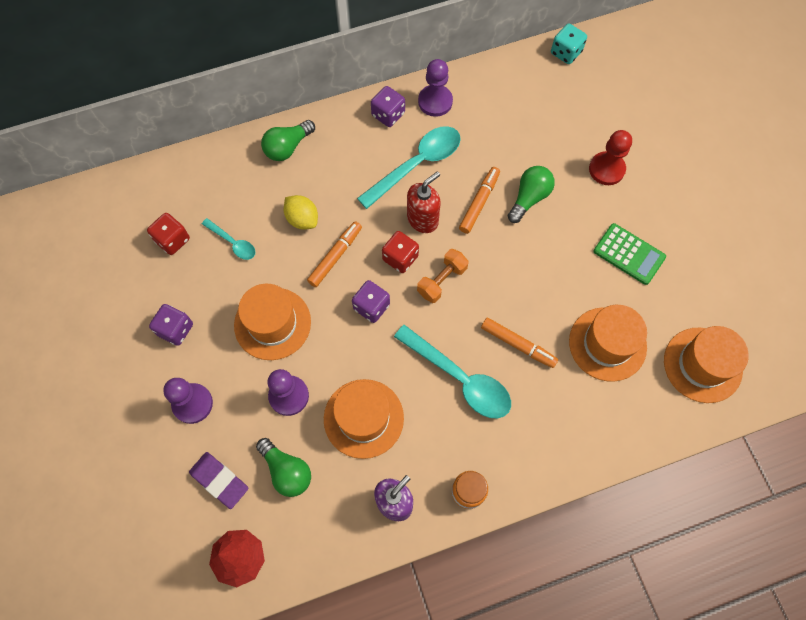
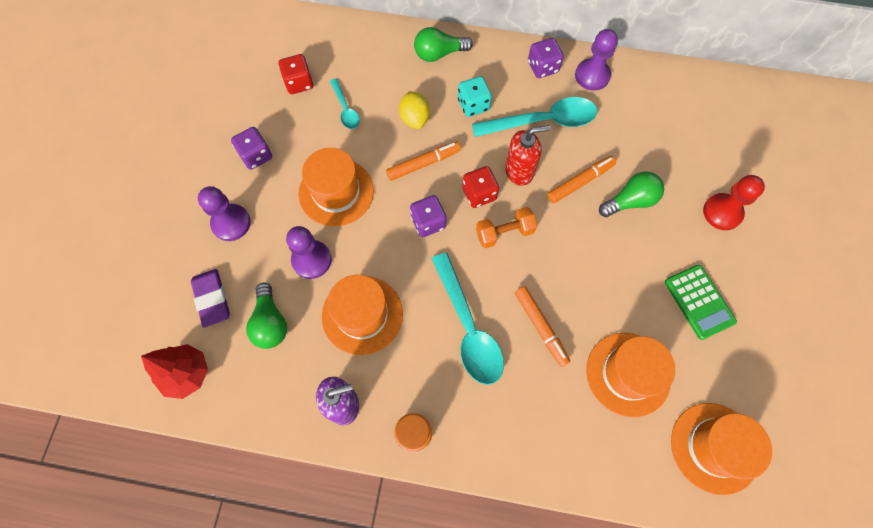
camera: 30 degrees right, 0 degrees up
(566, 52) = (743, 89): turquoise dice -> turquoise dice (473, 105)

